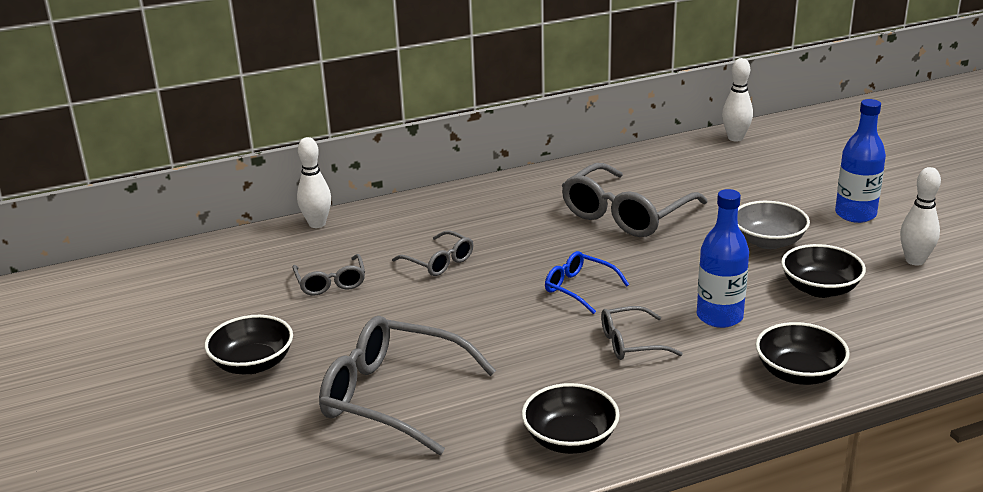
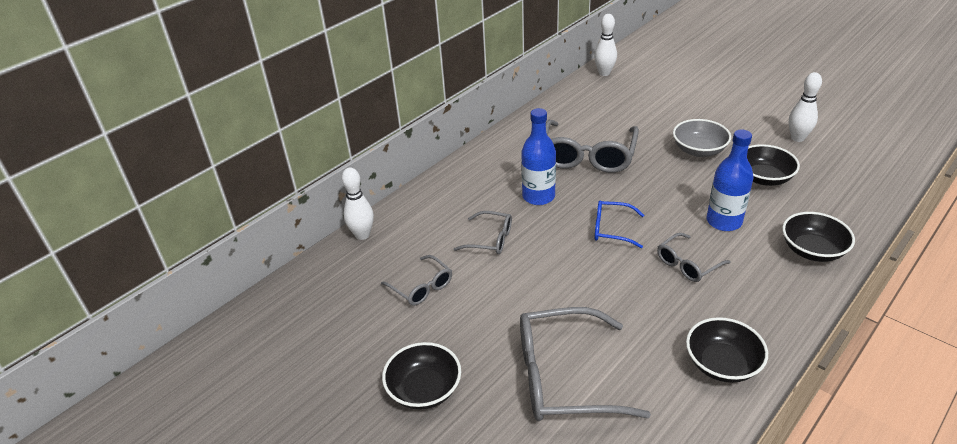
camera: 25 degrees left, 10 degrees up
(855, 214) = (731, 113): blue bottle -> blue bottle (538, 196)

